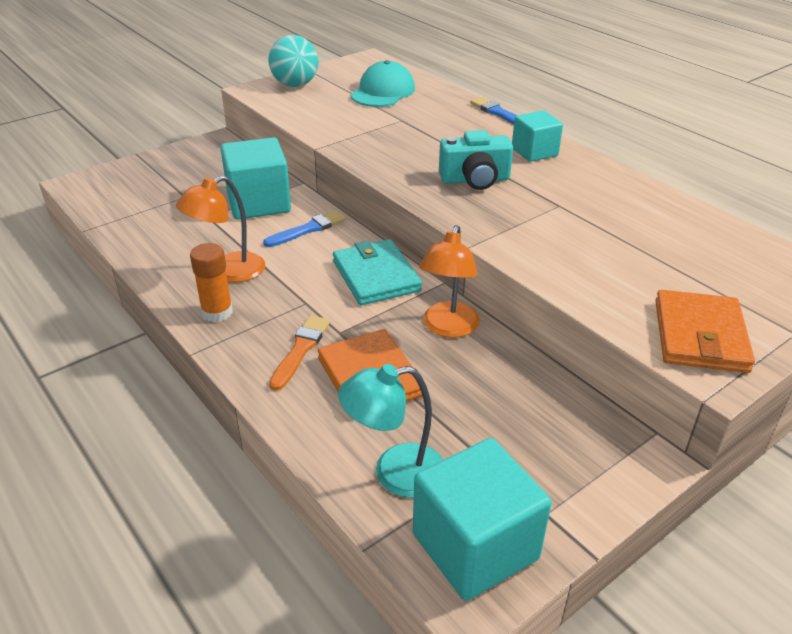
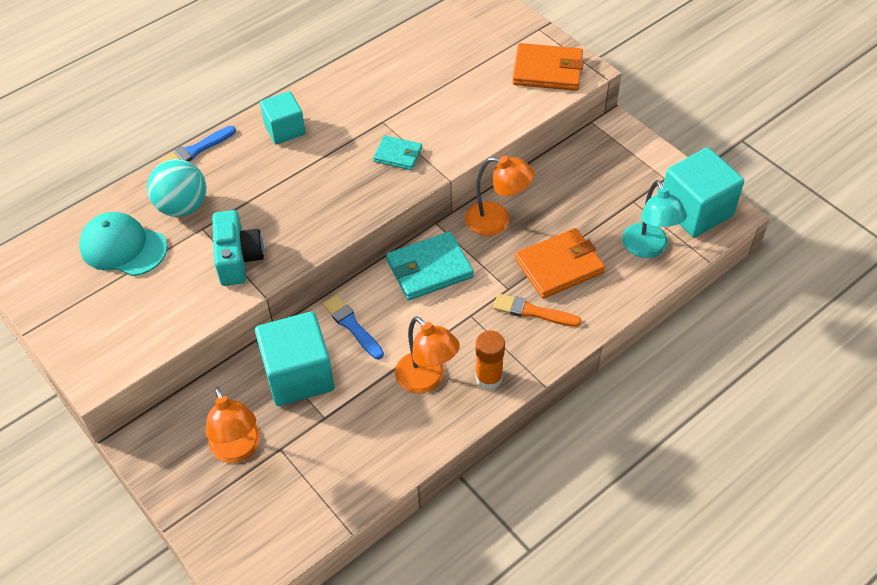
camera: 90 degrees left, 15 degrees up
(192, 178) = (238, 450): none -> orange lamp
(295, 85) = (86, 335): turquoise ball -> turquoise ball (182, 207)
(475, 180) = (338, 172): turquoise camera -> turquoise camera (238, 259)
(506, 214) = (398, 155): none -> turquoise wallet

